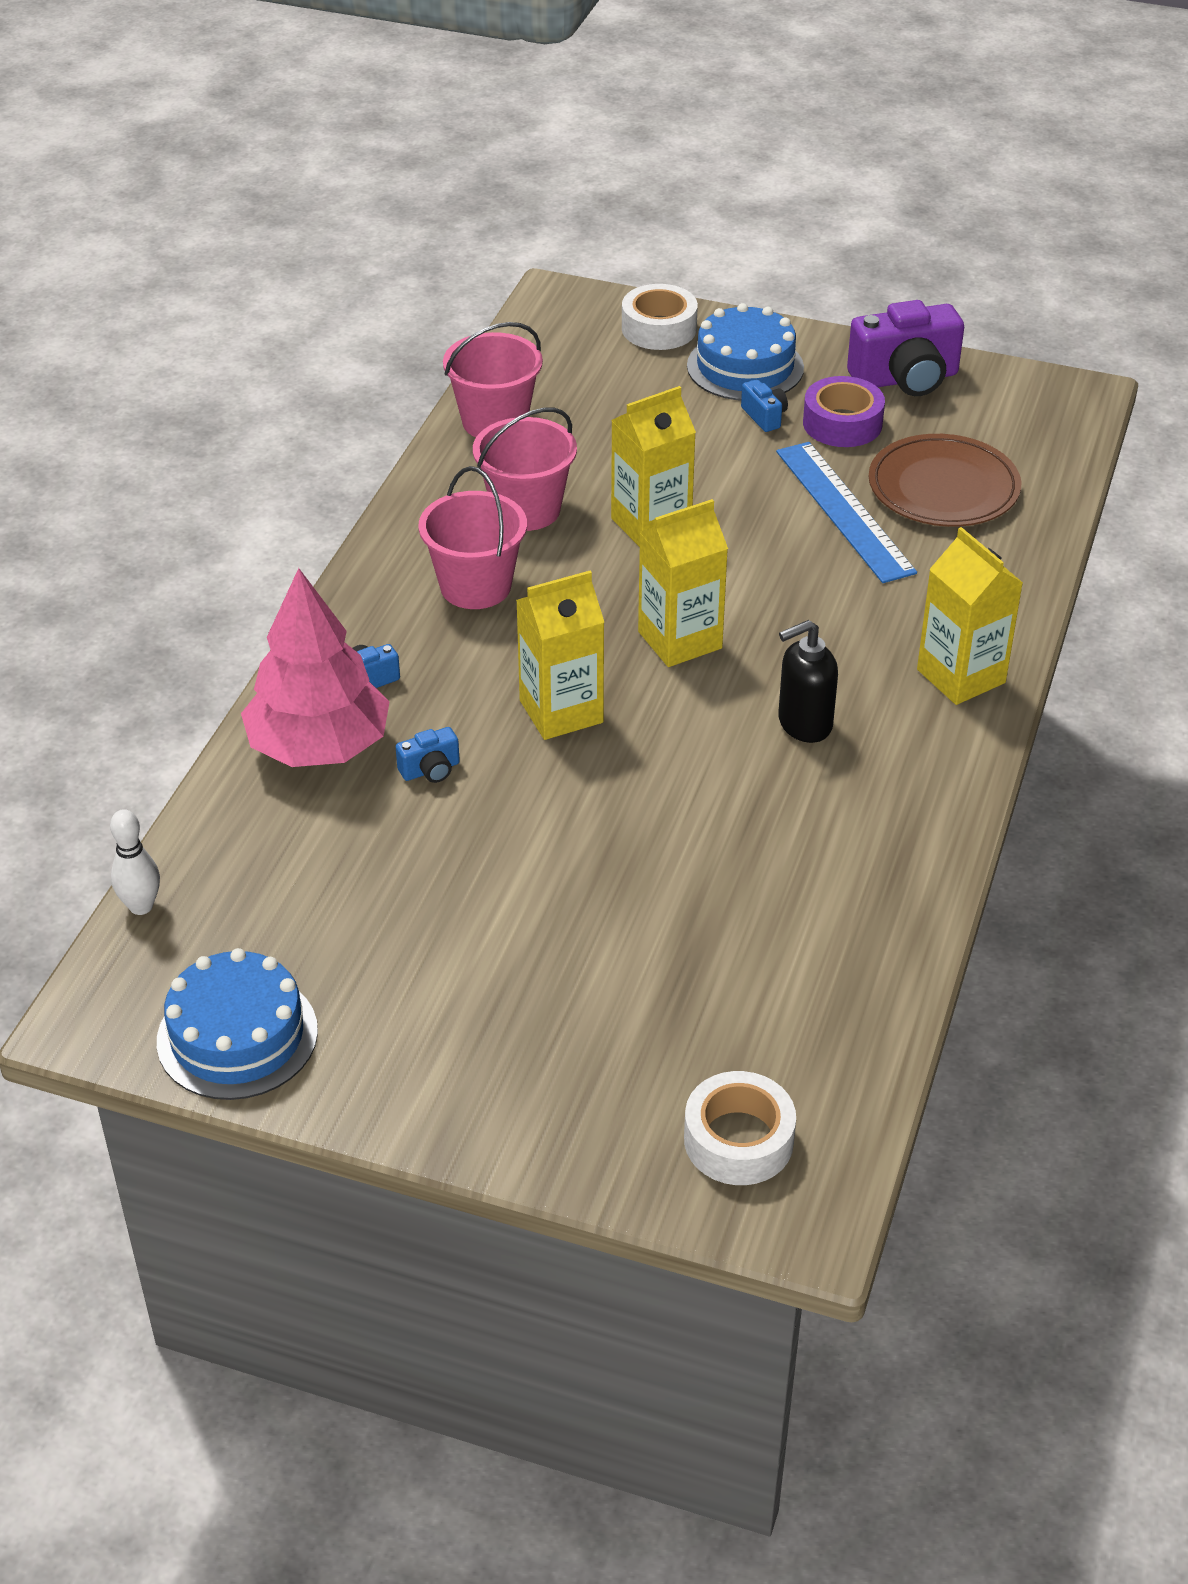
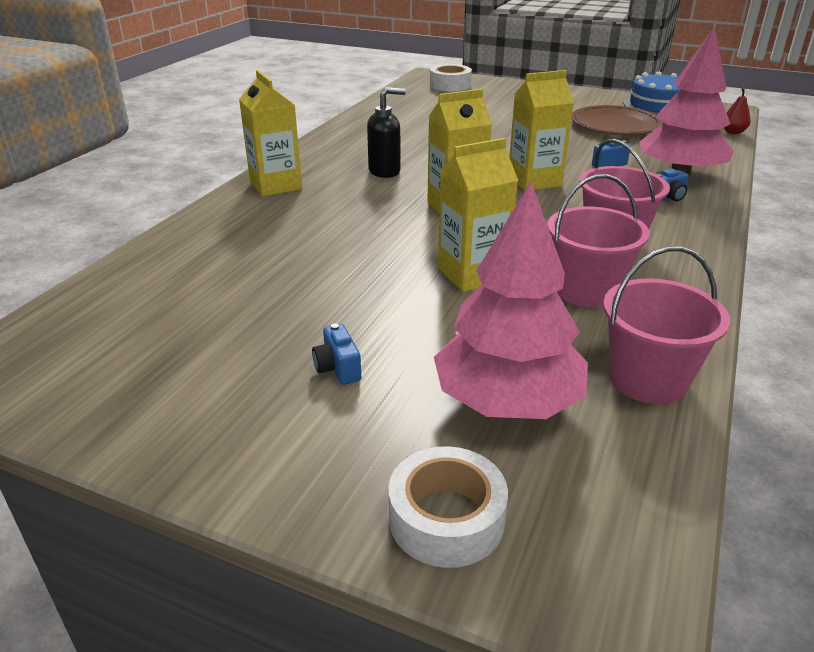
camera: 175 degrees left, 10 degrees down
(141, 906) = (733, 132): white bowling pin -> red pear
(617, 398) = (507, 402): none -> pink tree
(745, 367) = (338, 439): blue cake -> none
(842, 423) = (255, 356): purple tape -> none
(844, 511) = (299, 277): blue ruler -> none
(905, 379) = (146, 408): purple camera -> none
(943, 487) = (198, 290): brown plate -> brown plate (615, 125)

